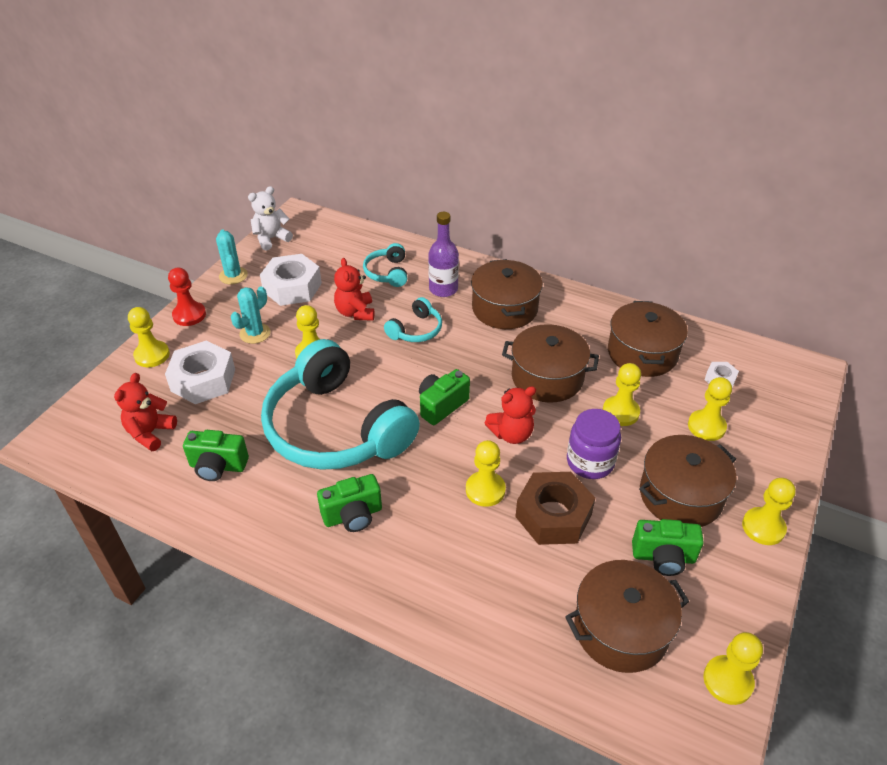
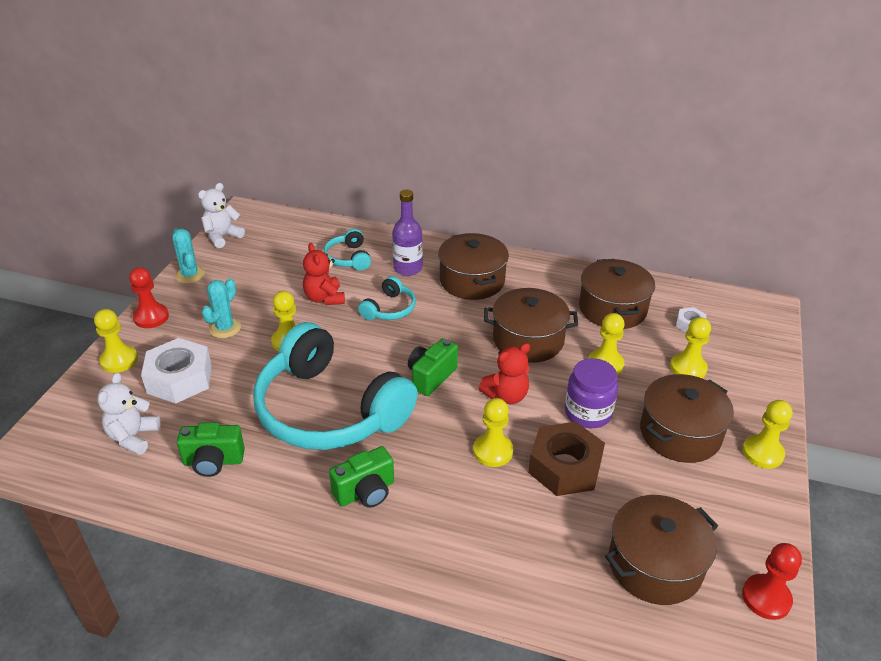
camera: 10 degrees left, 5 degrees down
(150, 433) = (133, 437): red teddy bear -> white teddy bear
(292, 287) = (254, 280): white nut -> none
(663, 557) = (678, 492): green camera -> none
(728, 681) = (766, 598): yellow pawn -> red pawn

